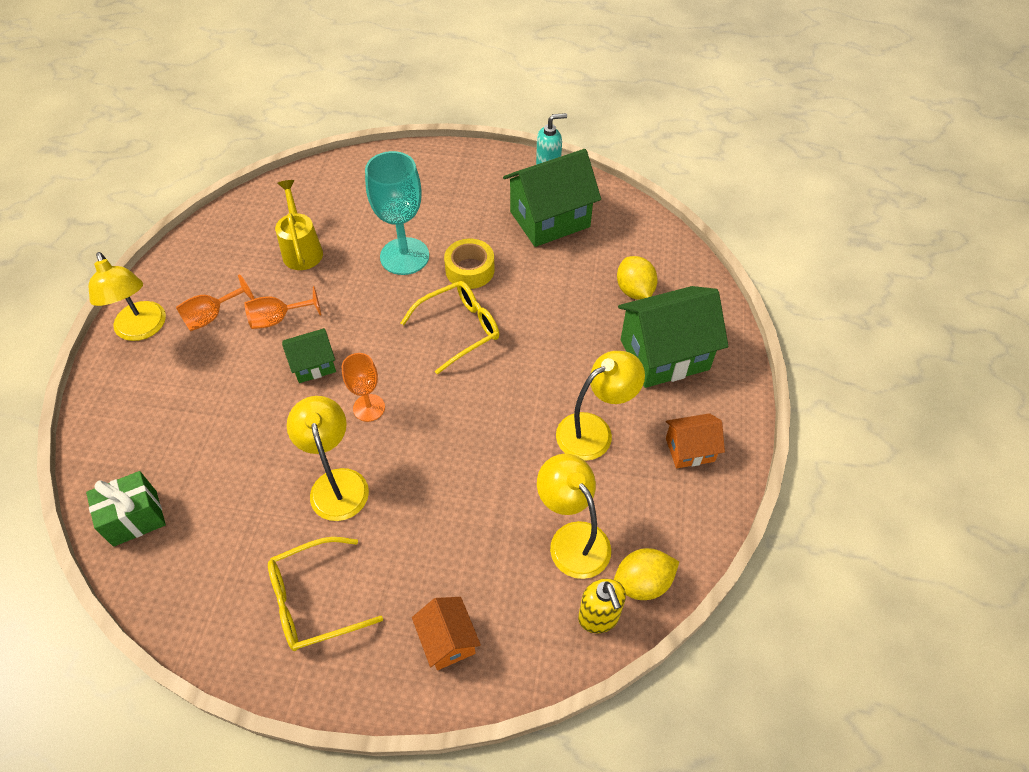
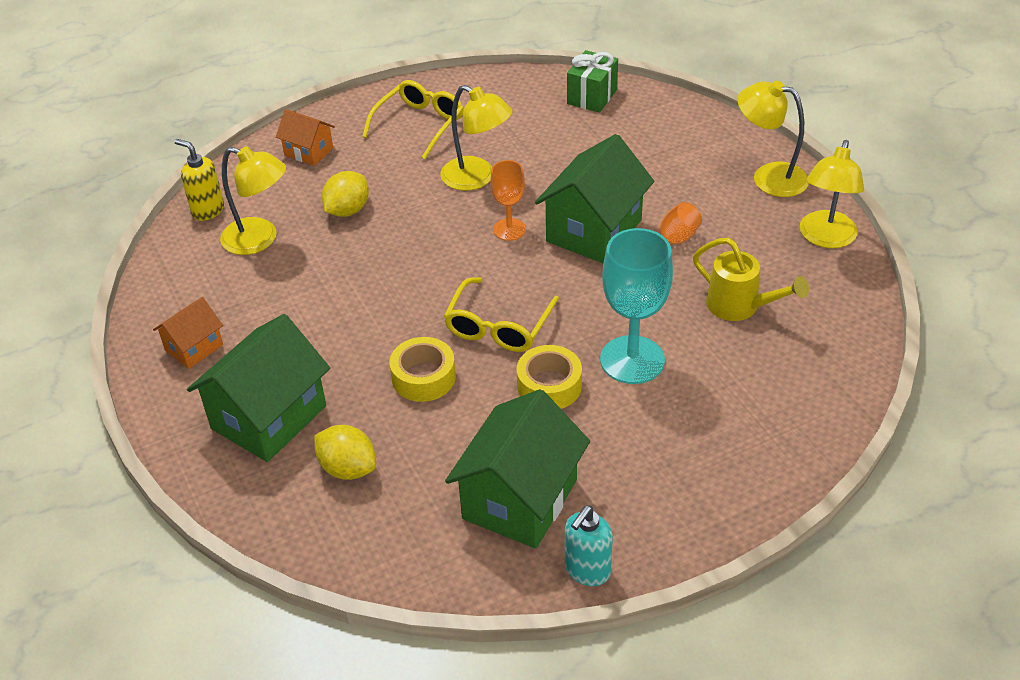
camera: 145 degrees right, 10 degrees down
(212, 316) = (730, 214): orange goblet -> none
(313, 365) = (594, 231): green house -> green house, size x1.89
(541, 322) = (423, 377): none -> yellow tape
(594, 430) = (295, 316): yellow lamp -> yellow lamp (825, 238)
(642, 583) = (185, 243): yellow lemon -> yellow lemon (347, 210)

